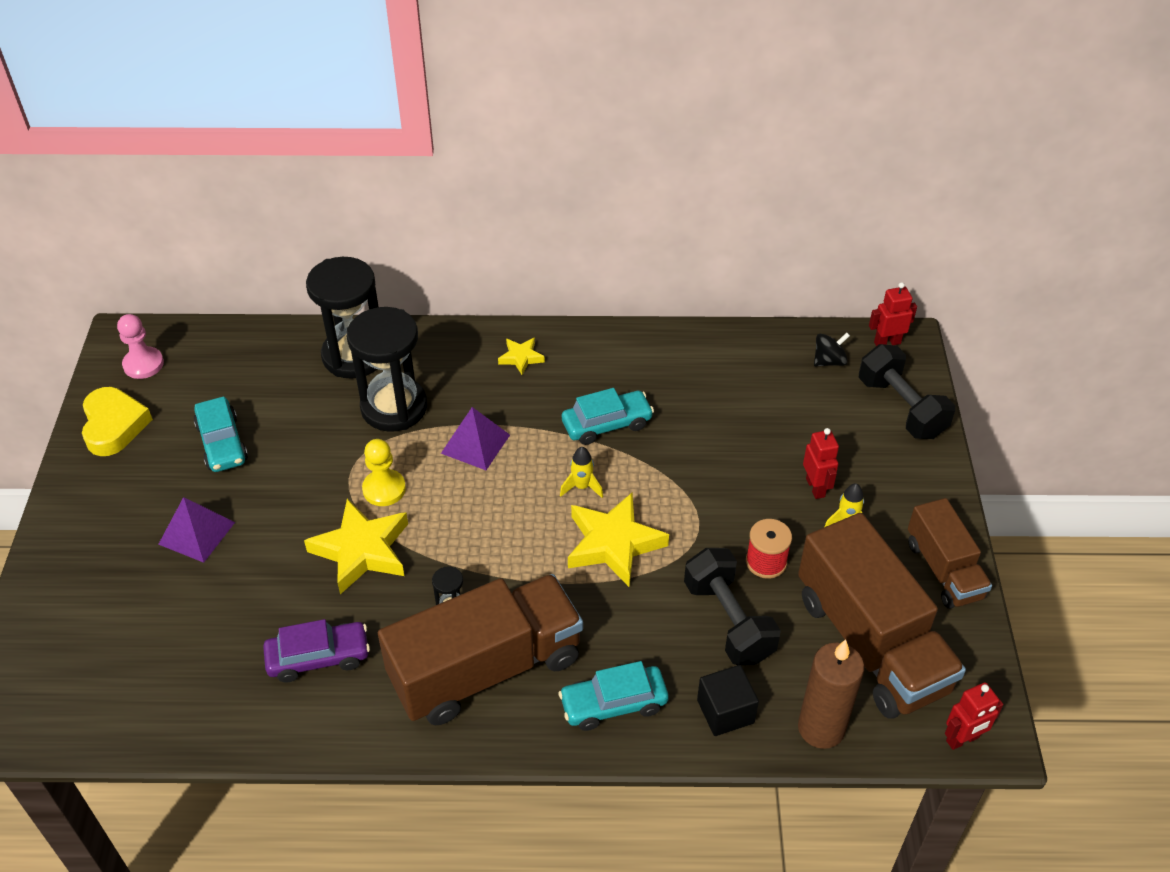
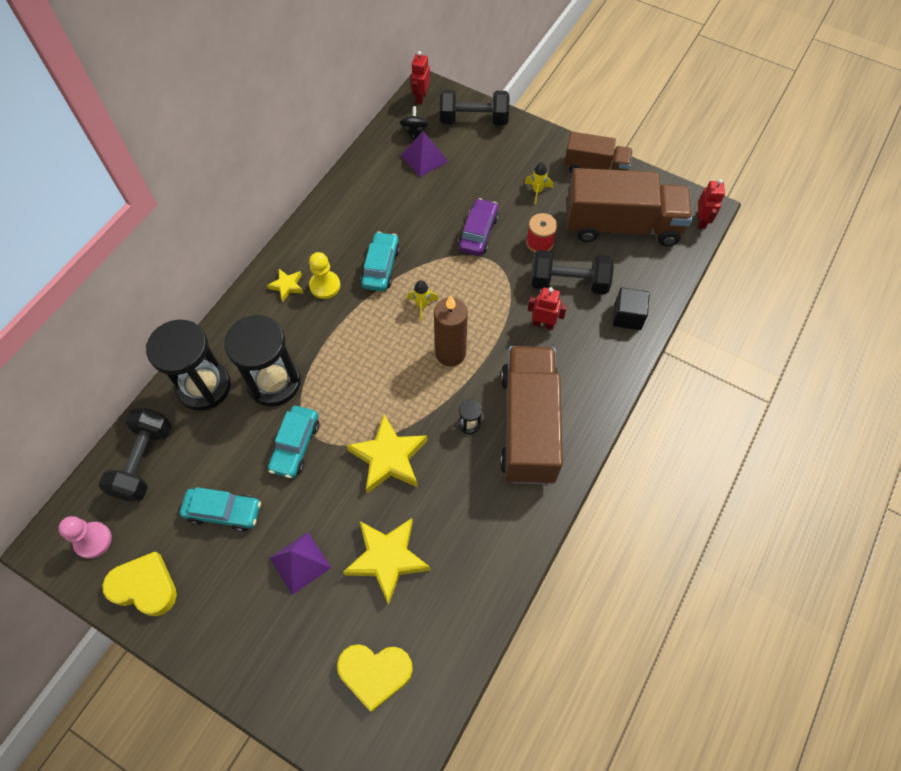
camera: 60 degrees left, 15 degrees up
(101, 659) = (375, 673): none -> yellow heart
(244, 356) = (144, 461): none -> black dumbbell
(318, 657) = (461, 522): purple car -> purple car (478, 233)
(384, 489) = (344, 421): yellow pawn -> yellow pawn (325, 286)
(475, 444) = (343, 348): purple pyramid -> purple pyramid (424, 158)
(613, 544) = (477, 311): yellow star -> yellow star (387, 559)
(613, 704) = (592, 369): turquoise car -> turquoise car (295, 445)
(815, 487) = (503, 190): red robot -> red robot (543, 324)
(821, 728) = (662, 278): brown candle -> brown candle (450, 353)

